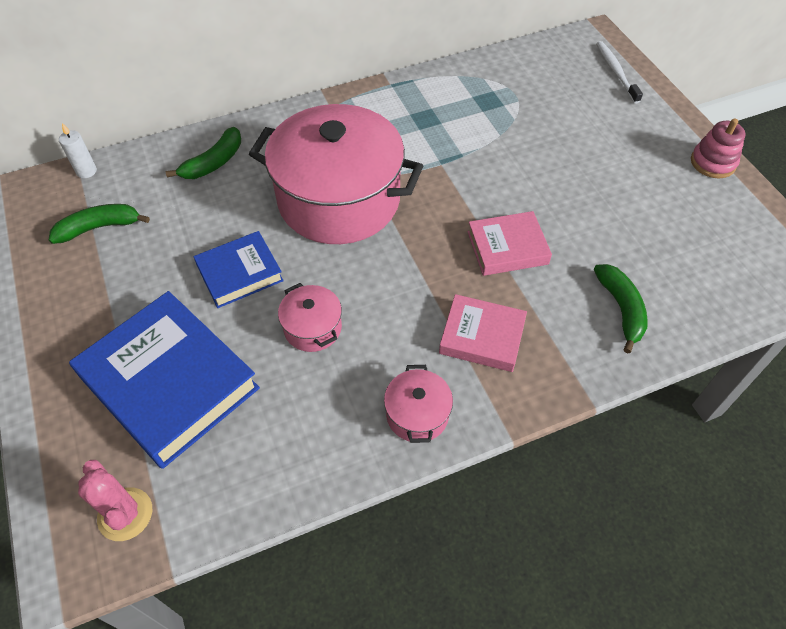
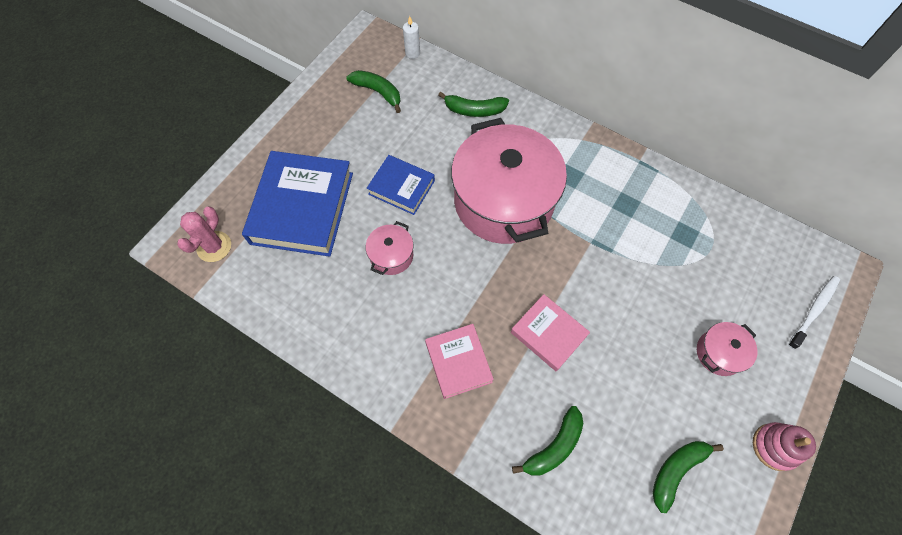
camera: 55 degrees right, 10 degrees up
(417, 414) = (371, 358): pink pot -> pink pot (719, 353)
(696, 235) = (676, 471): none -> green banana

